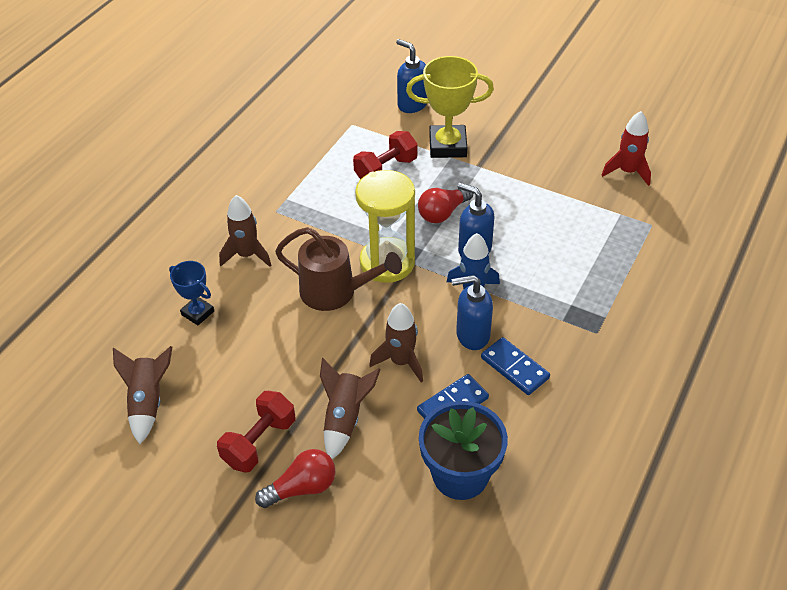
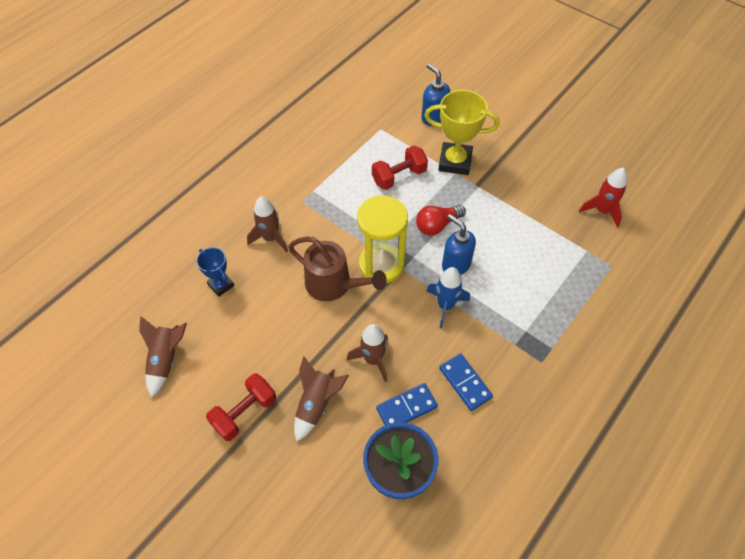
camera: 10 degrees right, 10 degrees up
(302, 488) = (269, 461): red light bulb -> none
(472, 335) = (436, 345): blue soap dispenser -> none

